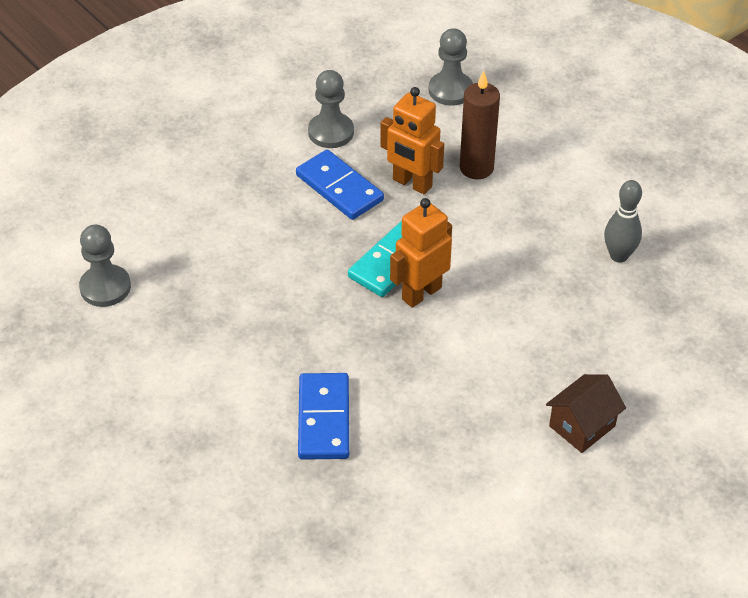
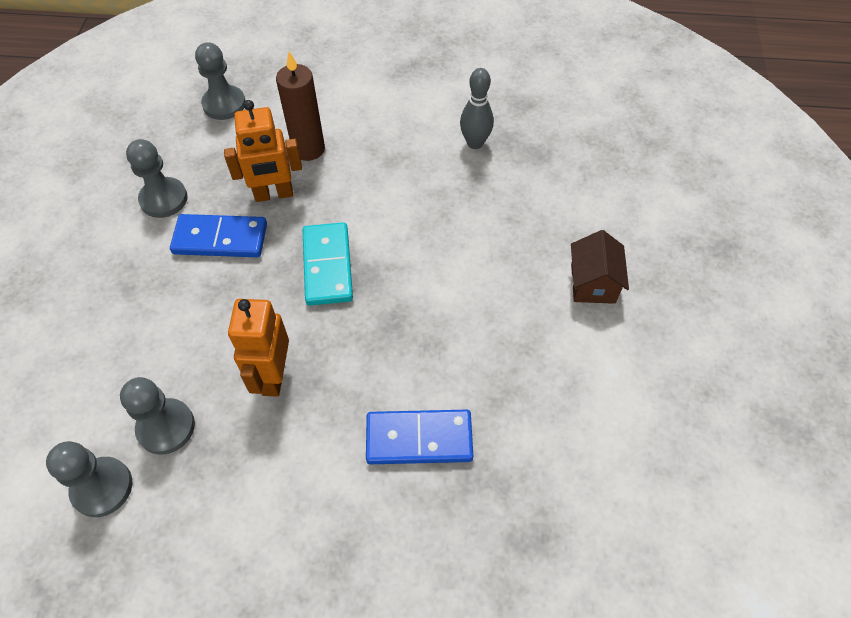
camera: 45 degrees left, 10 degrees up
(176, 282) = (166, 427): none -> grey pawn
(323, 419) = (419, 439): blue domino -> blue domino turned 45 degrees counterclockwise
(421, 293) = (376, 274): orange robot -> orange robot (273, 376)

